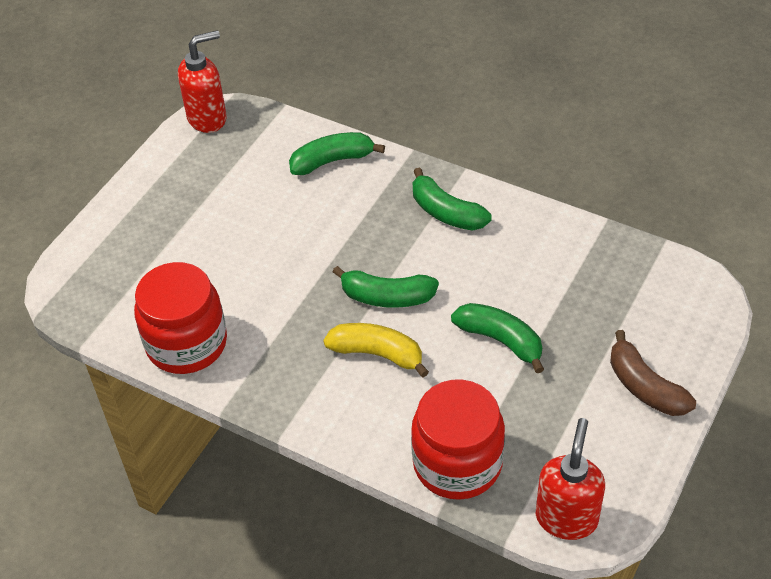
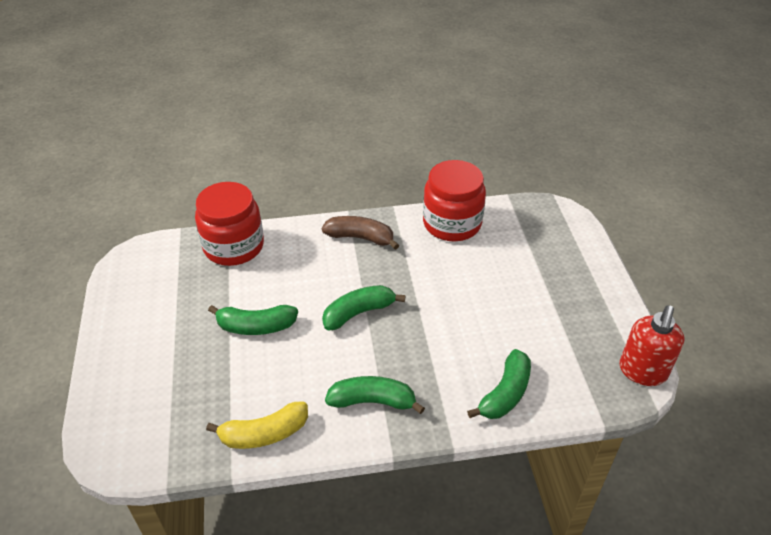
camera: 140 degrees right, 5 degrees down
(377, 354) = (332, 276): yellow banana -> yellow banana (264, 434)
(566, 518) = (150, 252): red soap dispenser -> none
(644, 387) = (132, 349): brown banana -> brown banana (360, 238)

